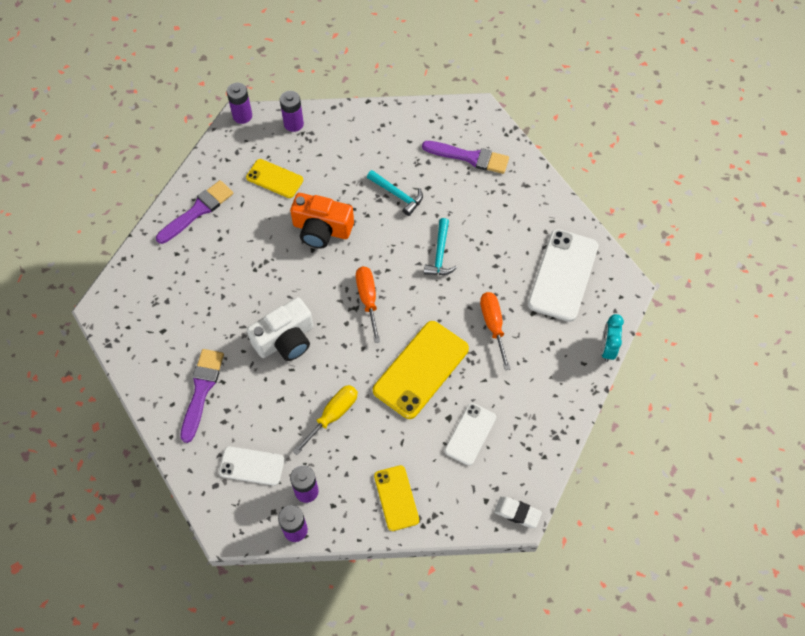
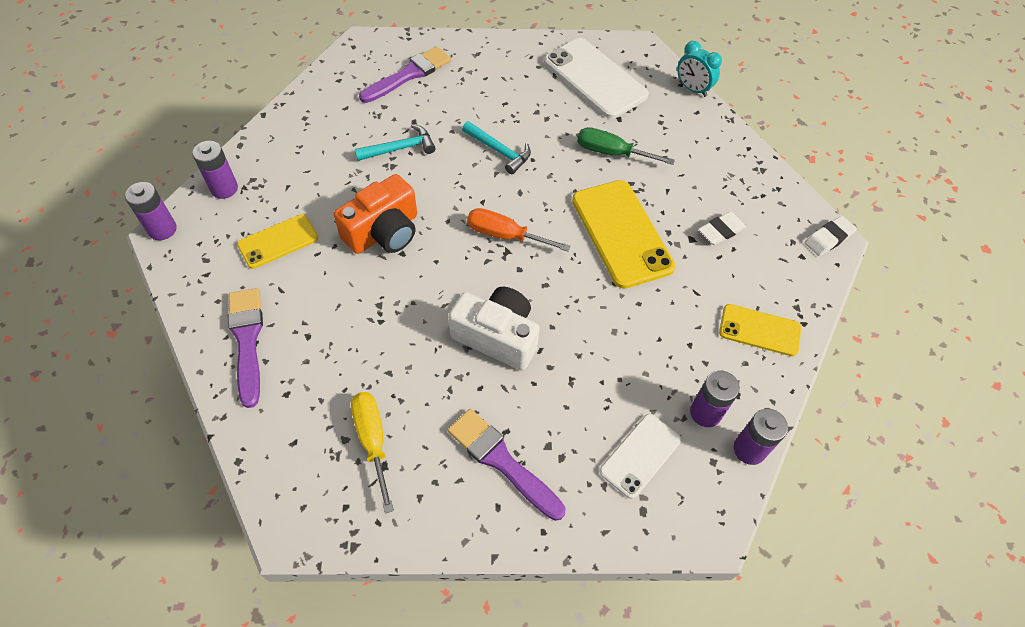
camera: 60 degrees left, 5 degrees down
(285, 339) = (497, 336): white camera -> white camera turned 60 degrees counterclockwise
(333, 415) = (625, 339): yellow screwdriver -> yellow screwdriver (373, 441)
(470, 434) = (721, 231): white phone -> white eraser
(493, 325) = (611, 153): orange screwdriver -> green screwdriver

